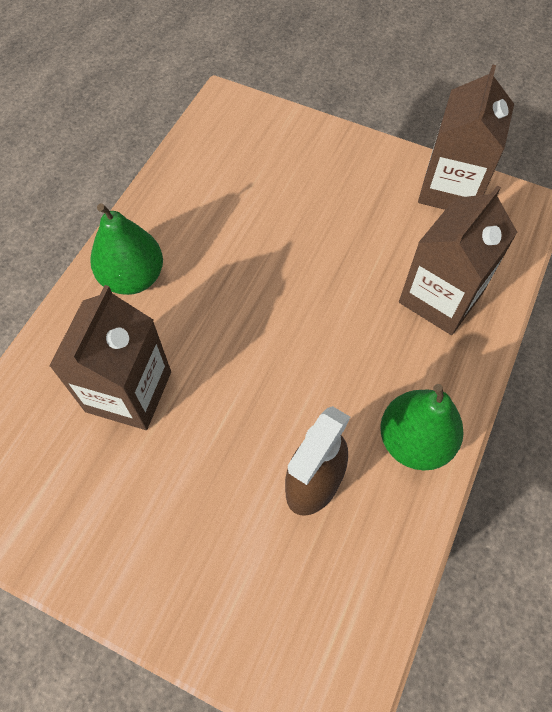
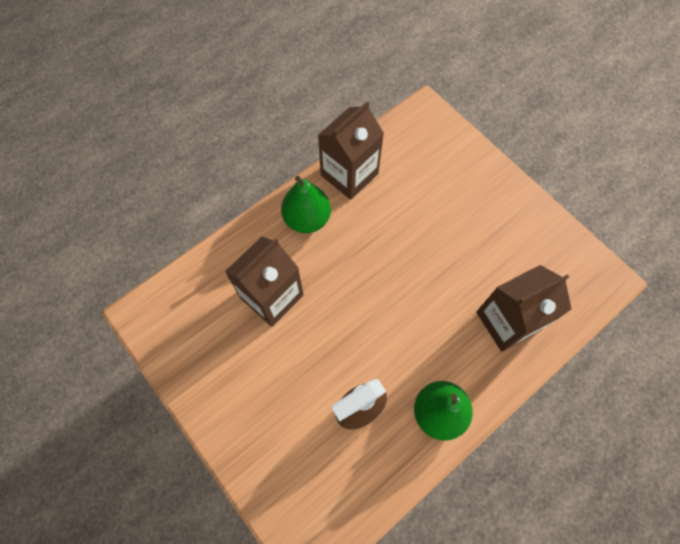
camera: 25 degrees right, 5 degrees up
(450, 189) = (557, 243): brown carton -> brown carton (349, 174)

